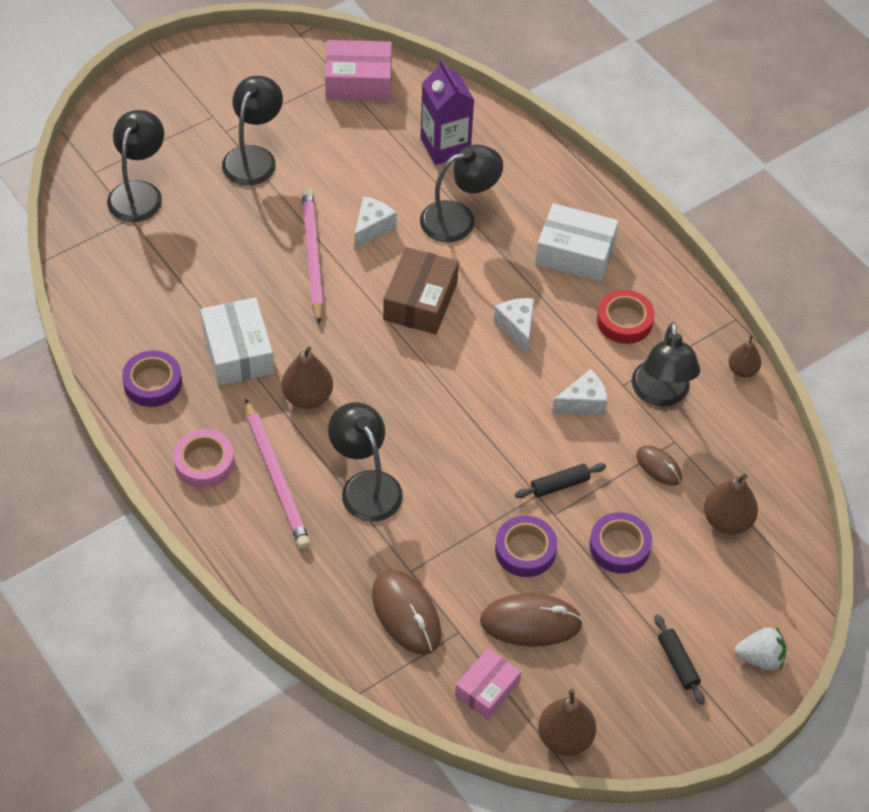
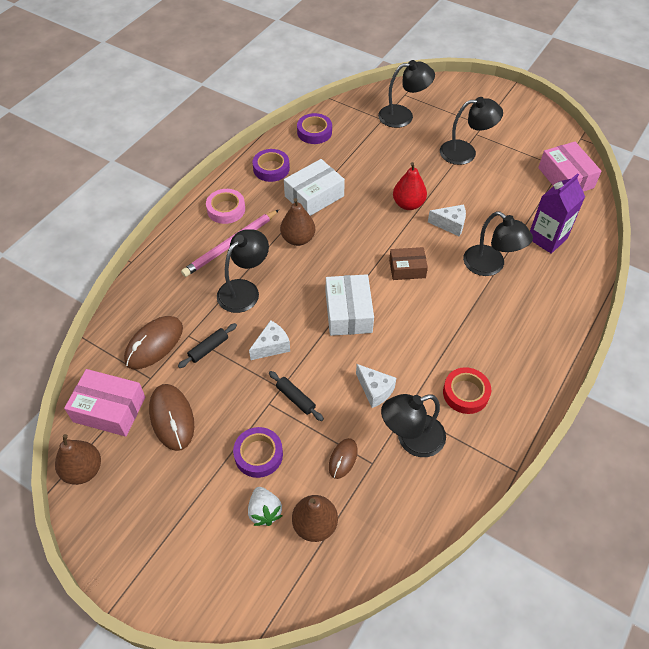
camera: 70 degrees right, 0 degrees up
(312, 256) = (408, 204): pink pencil -> red pear
(420, 301) = (407, 269): brown box -> brown box, size x0.66
(487, 690) = (109, 409): pink box -> pink box, size x1.53
(517, 328) = (418, 329): white cheese -> white cheese (271, 346)
(525, 550) = (231, 395): purple tape -> purple tape (314, 132)
(575, 253) = (507, 342): white box -> white box (348, 312)
(677, 663) = (169, 528): black rolling pin -> black rolling pin (208, 348)
(742, 370) = (468, 492): brown pear -> none
(760, 658) = (194, 590): white strawberry -> white strawberry (264, 511)

